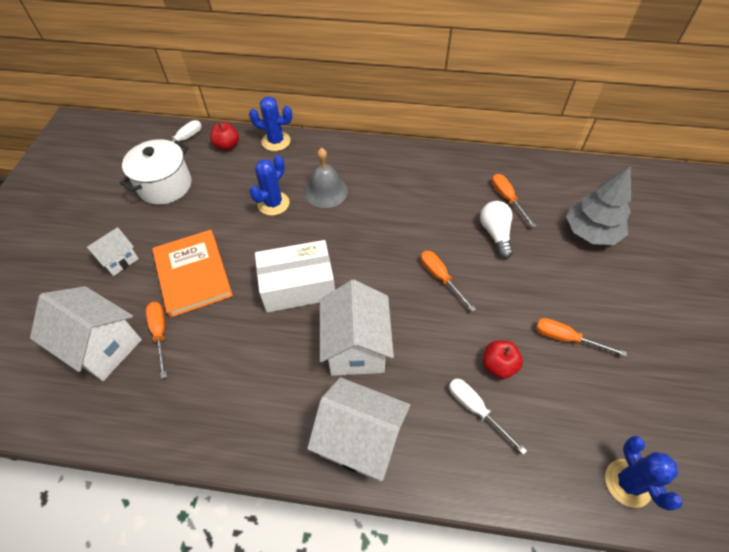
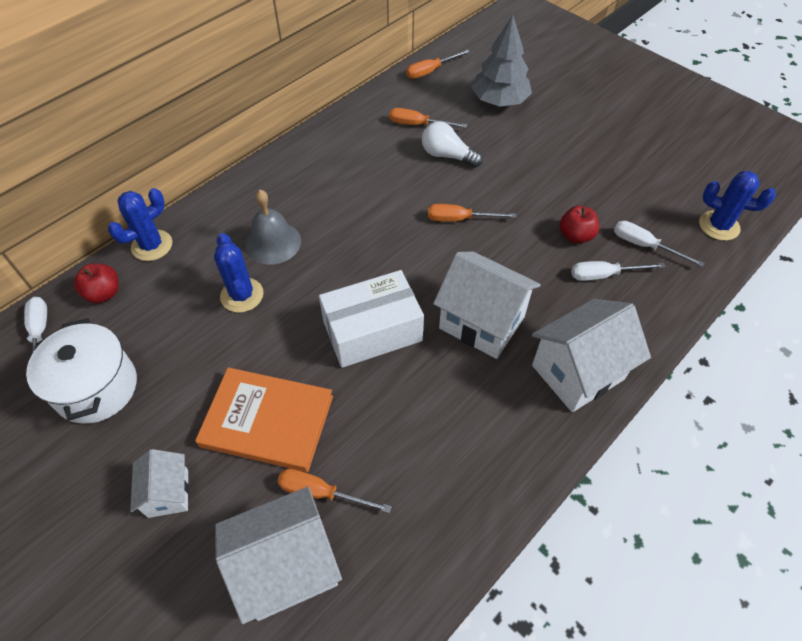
camera: 55 degrees left, 0 degrees up
(298, 286) = (372, 331): white box -> white box turned 45 degrees clockwise
(539, 426) = (644, 246): none -> white screwdriver
(566, 338) = (583, 180): orange screwdriver -> orange screwdriver (430, 71)

